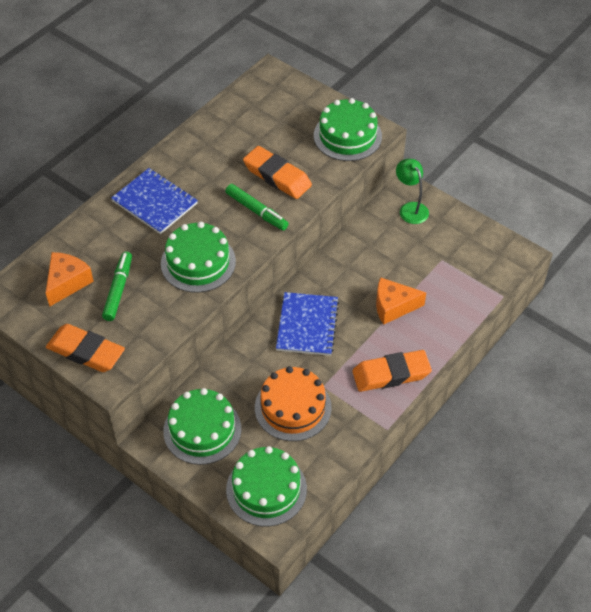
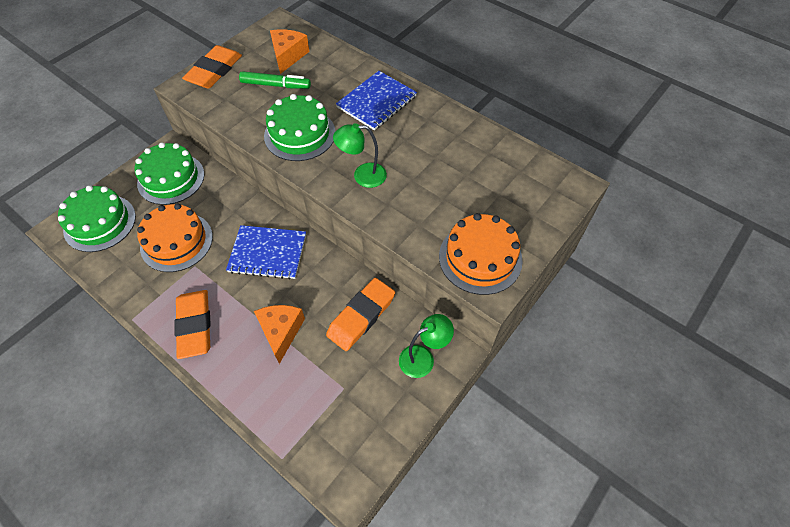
camera: 90 degrees right, 5 degrees up
(67, 283) = (288, 56): orange cheese -> orange cheese turned 105 degrees counterclockwise
(256, 211) = (362, 176): green marker -> green lamp
(277, 176) = (412, 192): orange eraser -> orange eraser (361, 316)
(347, 136) = (480, 258): green cake -> orange cake

